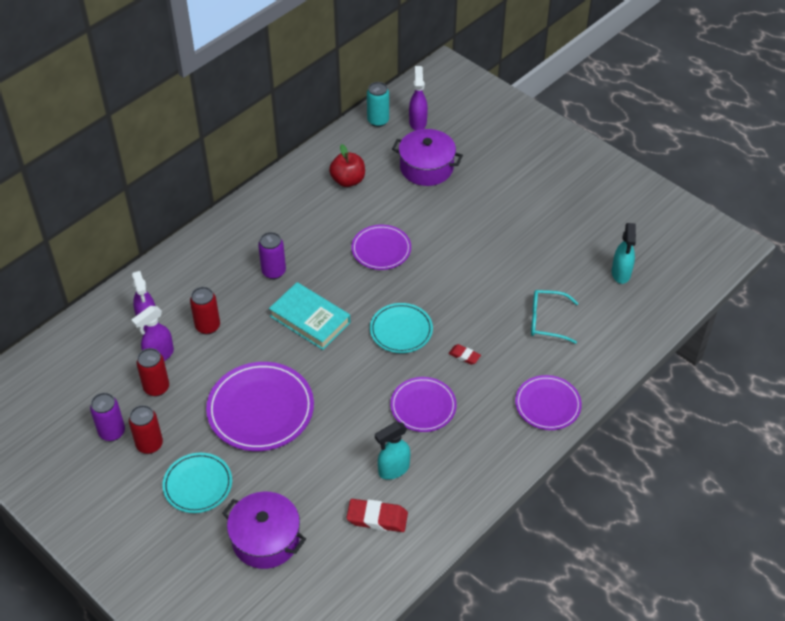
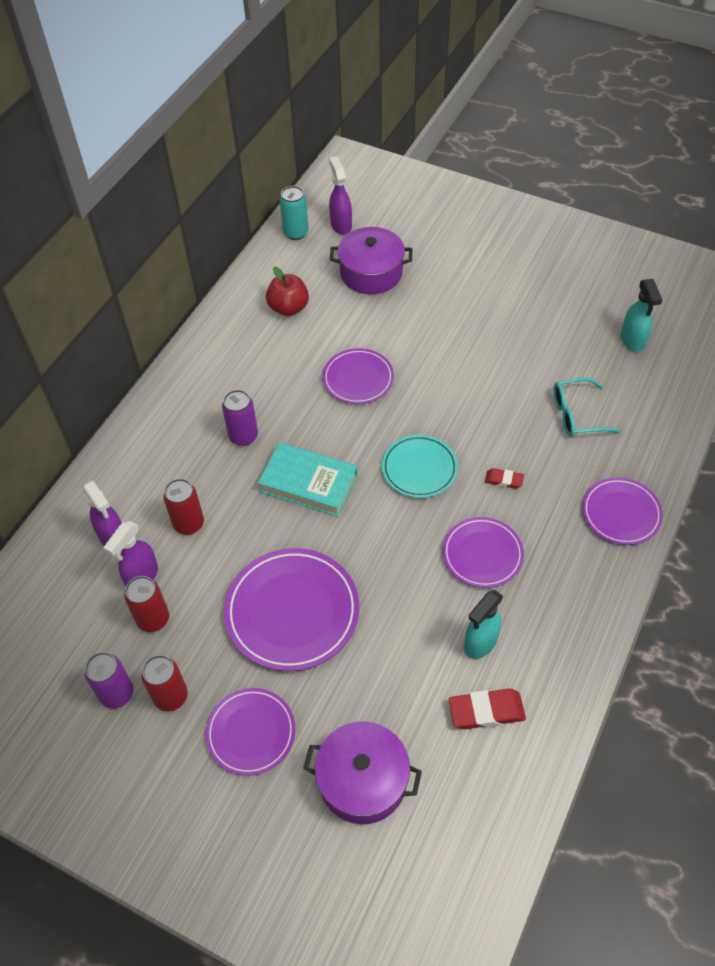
camera: 15 degrees left, 5 degrees up
(198, 484) = (251, 732): turquoise plate -> purple plate

